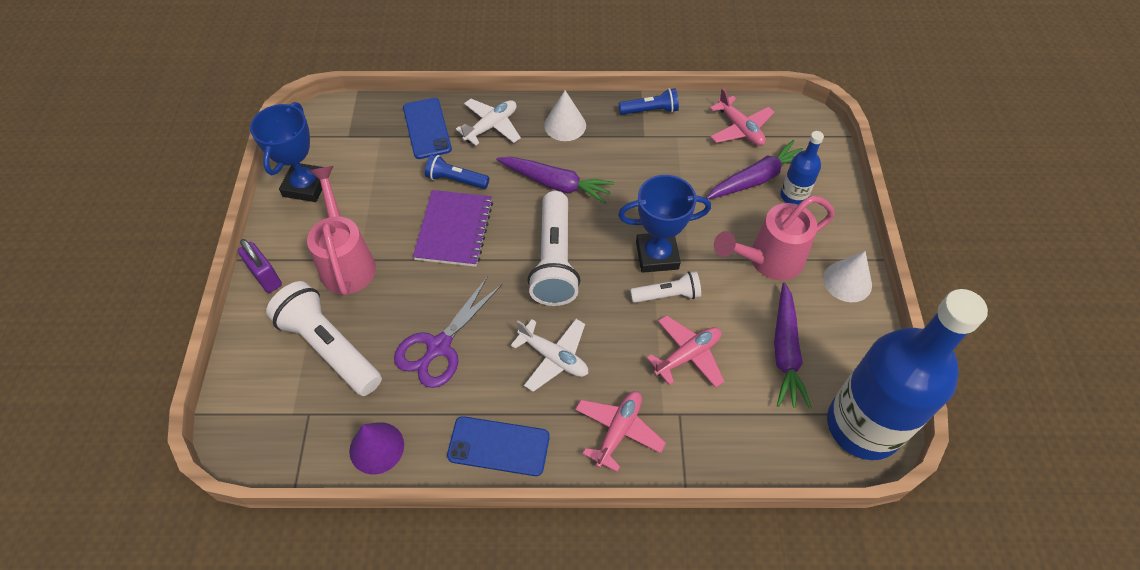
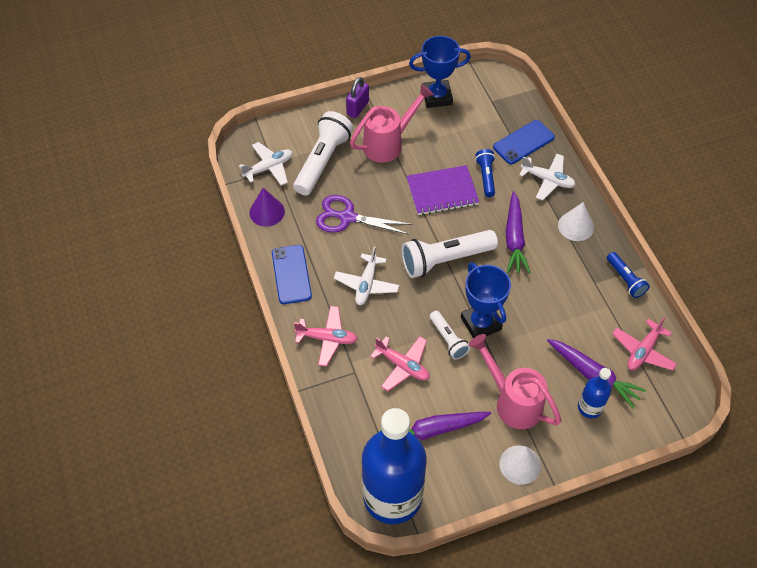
camera: 70 degrees right, 0 degrees up
(299, 421) = (269, 168): none -> white plane

